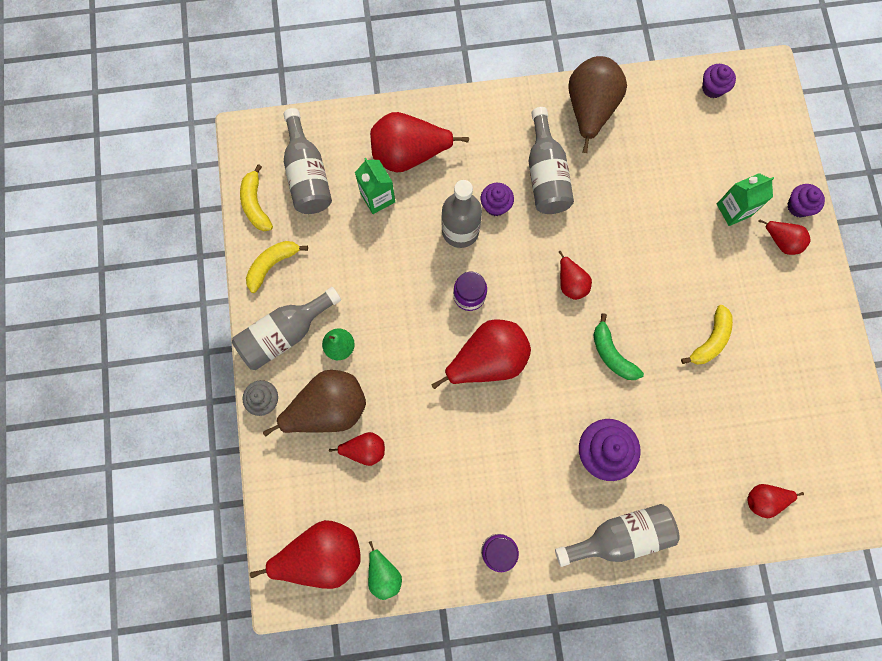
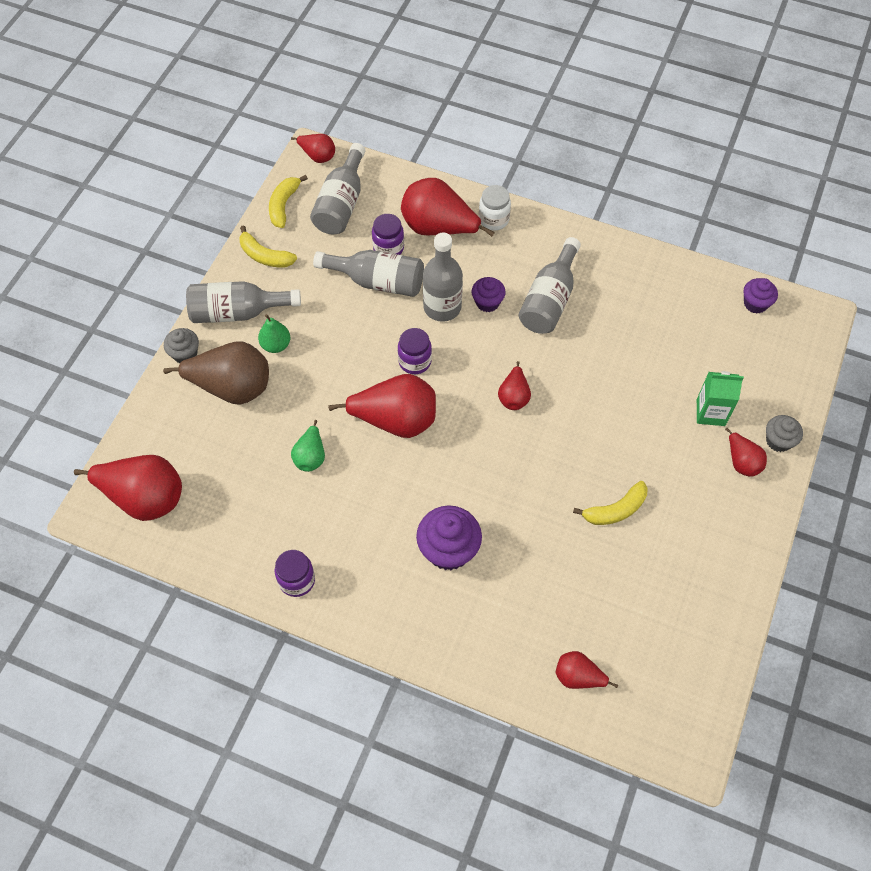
camera: 30 degrees right, 15 degrees down
(272, 265) = (265, 256): yellow banana -> yellow banana turned 135 degrees counterclockwise
(364, 450) = (239, 435): red pear -> red pear (317, 156)
(377, 197) = (388, 248): green carton -> purple jar
(384, 574) = (185, 543): green pear -> green pear (310, 456)
(451, 120) = (493, 219): none -> white jar
(590, 110) = (625, 268): brown pear -> none
(611, 354) = (512, 473): green banana -> none
(620, 536) = (416, 630): grey bottle -> grey bottle (377, 281)
(798, 206) = (778, 441): purple cupcake -> grey cupcake

